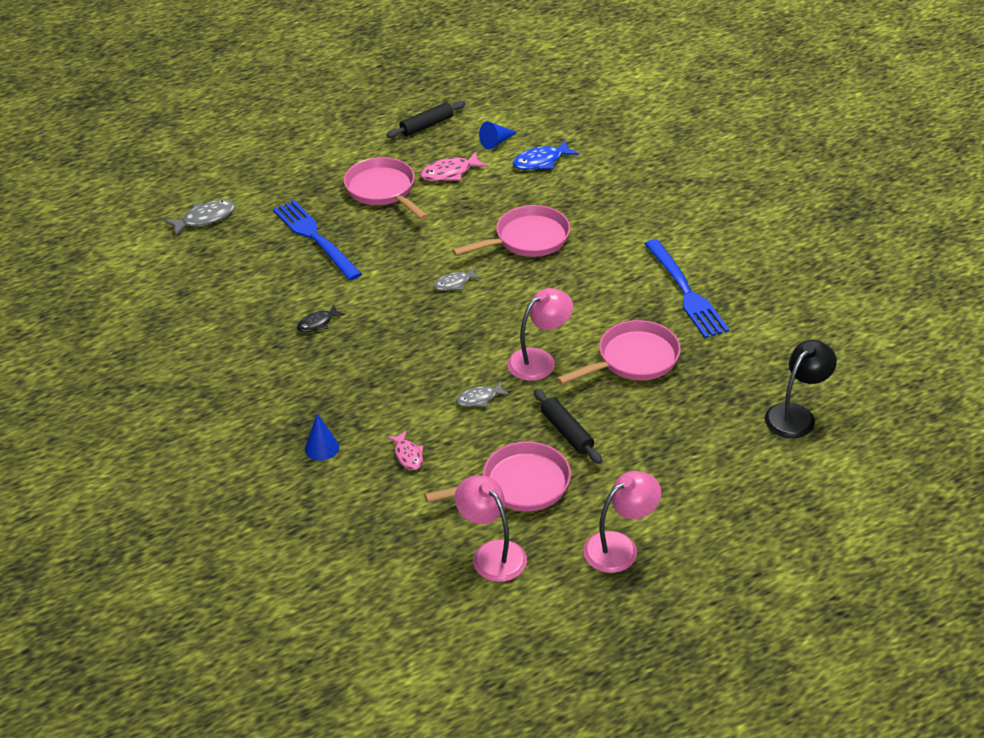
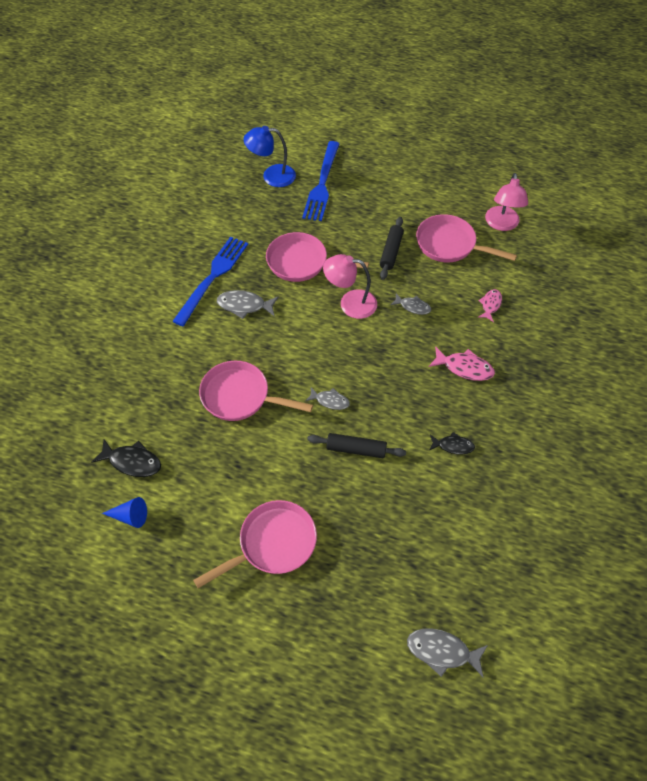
camera: 135 degrees left, 15 degrees up
(314, 237) = (376, 538): blue fork -> blue fork (322, 184)
(322, 448) = (536, 348): blue cone -> none
(383, 190) = (273, 543): pink pan -> pink pan turned 135 degrees counterclockwise
(426, 125) = (149, 596): black rolling pin -> black rolling pin (356, 449)
(450, 173) = (204, 514): pink fish -> pink fish (464, 368)
(541, 161) = (132, 462): blue fish -> black fish
(620, 547) = (438, 184): pink lamp -> none
(624, 293) = (244, 305): none -> grey fish
(796, 415) = (272, 176): black lamp -> blue lamp

